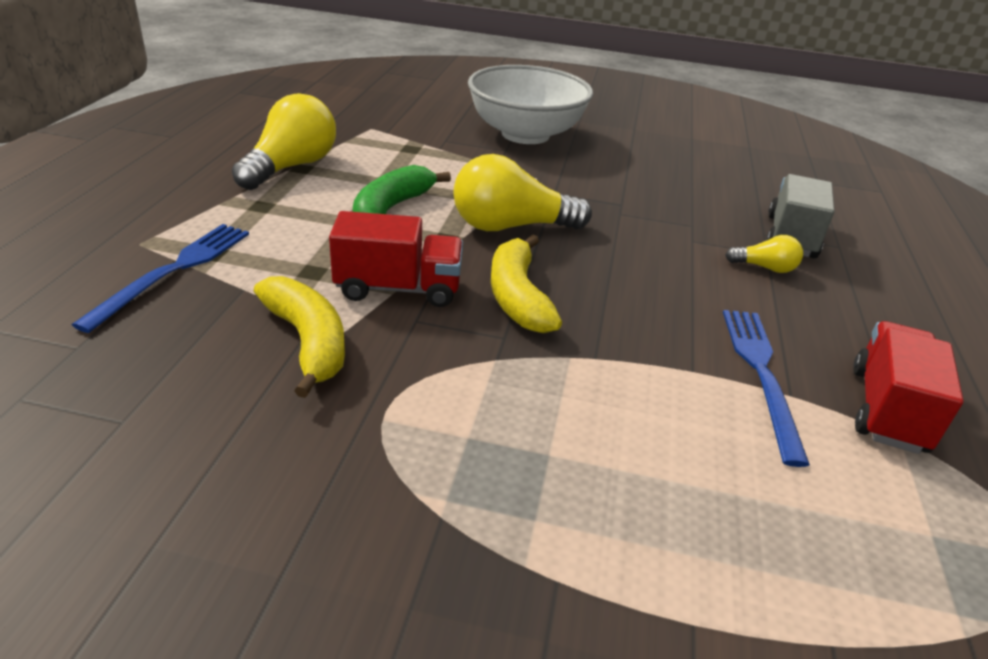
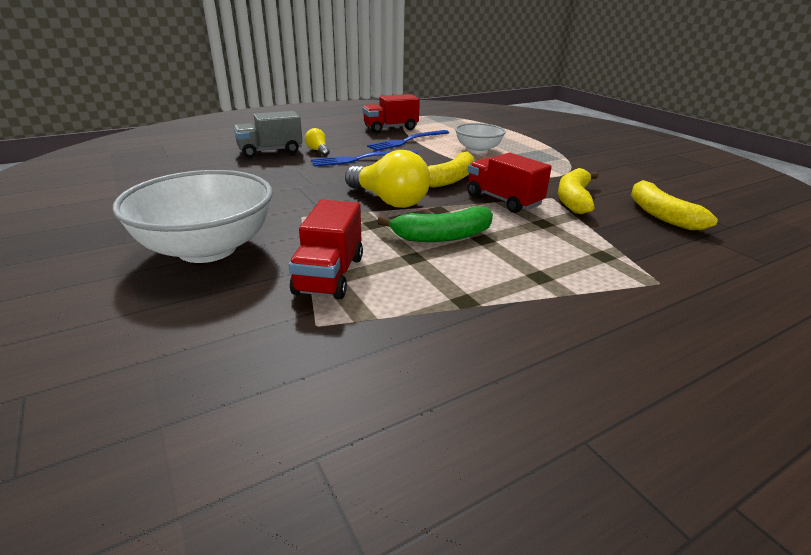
camera: 130 degrees left, 5 degrees down
(151, 371) = (660, 214): none -> yellow banana
(174, 271) = (636, 253): blue fork -> blue fork (361, 159)
(291, 167) = (474, 306): yellow light bulb -> none
(416, 149) = (329, 275): none -> red truck
(623, 422) = (478, 150): none -> white bowl

